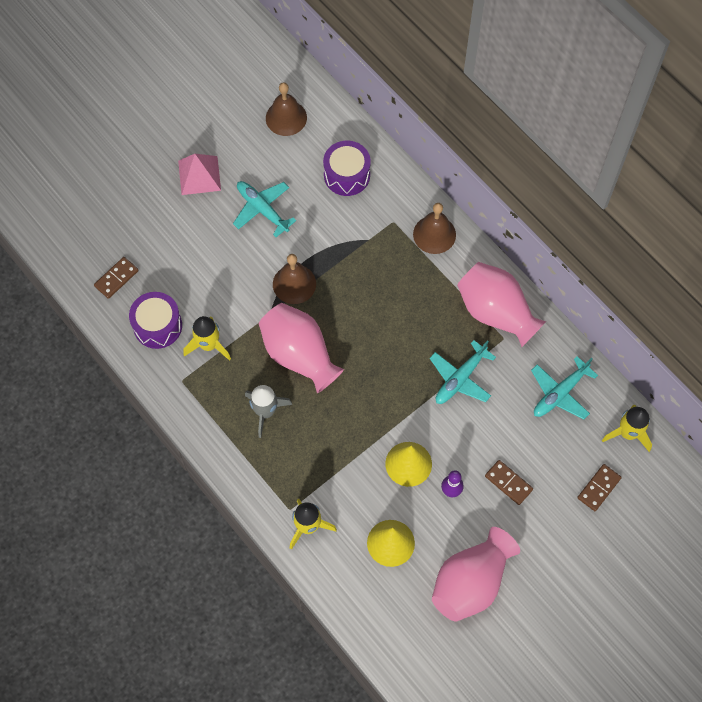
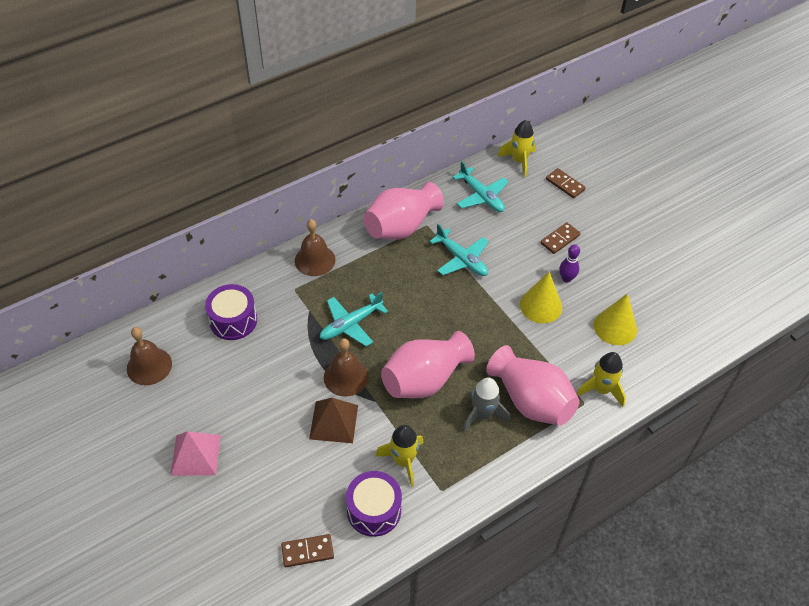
camera: 85 degrees left, 15 degrees down
(116, 278) = (307, 551): brown domino -> brown domino turned 60 degrees counterclockwise
(243, 280) = (333, 422): none -> brown pyramid
(262, 209) = (254, 397): turquoise plane -> turquoise plane (351, 324)
(471, 582) = (647, 275): pink vase -> pink vase (531, 401)

